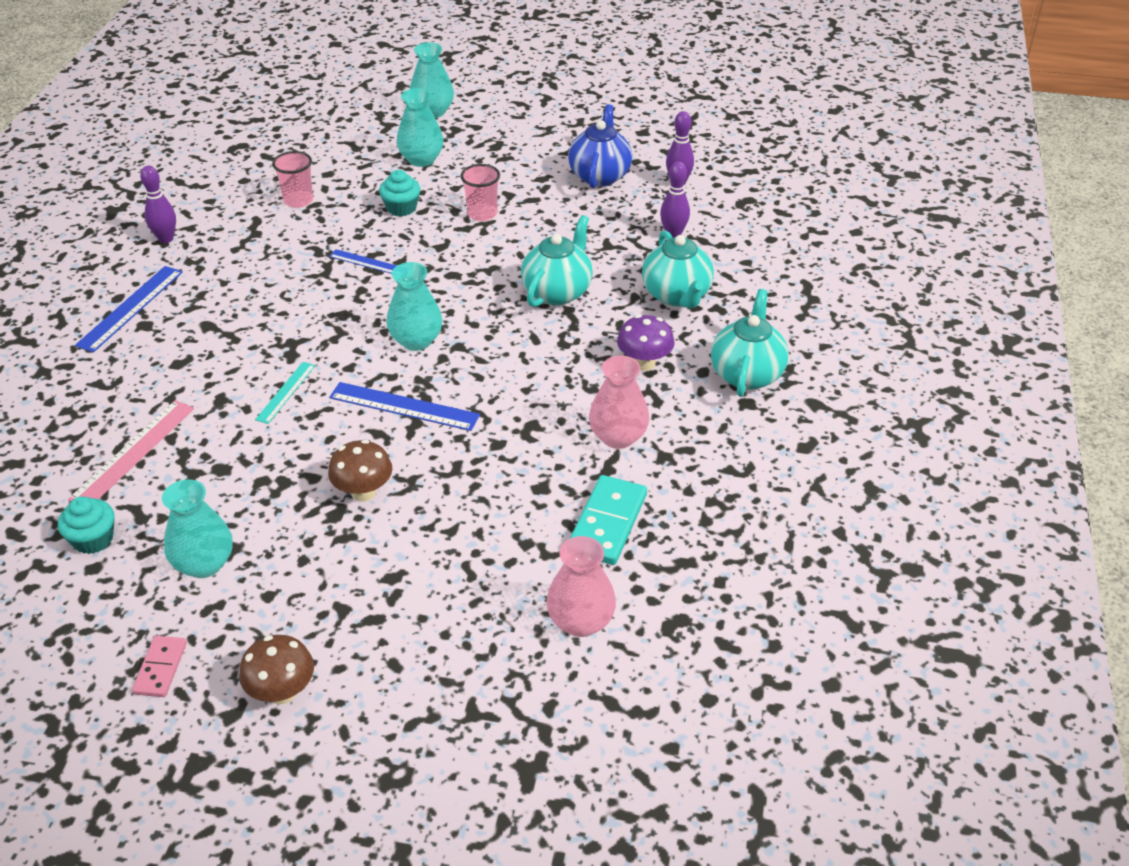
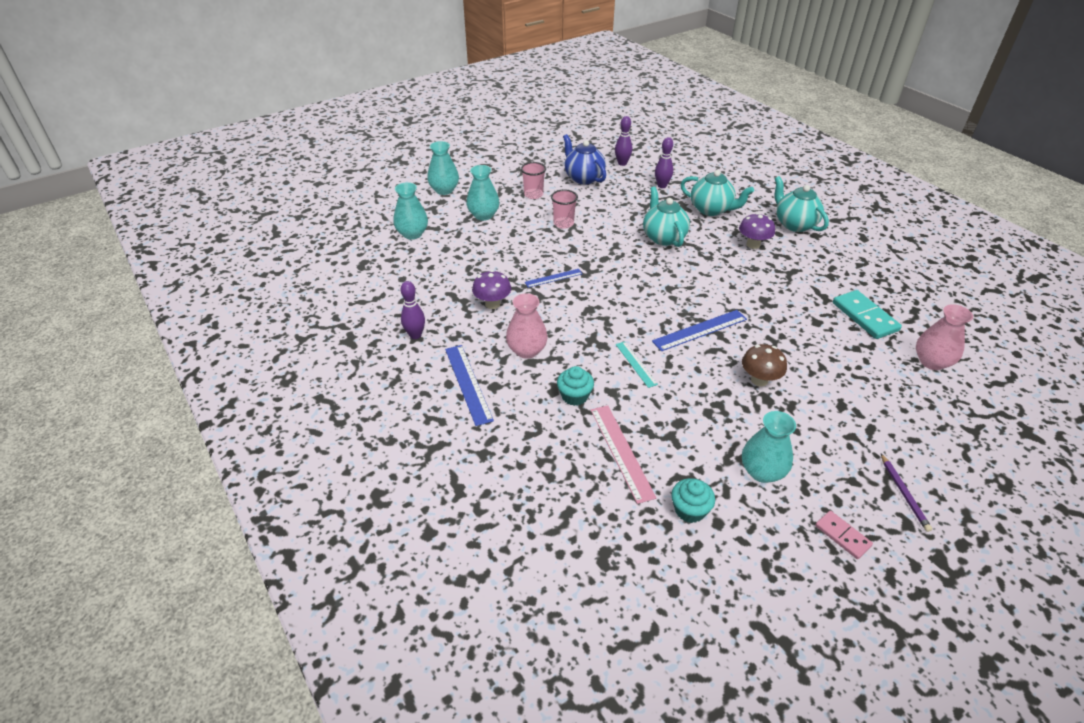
camera: 45 degrees left, 0 degrees up
(272, 252) = (492, 304): none -> purple mushroom
(282, 692) = (904, 493): brown mushroom -> purple pencil
(298, 200) = (456, 271): pink cup -> pink cup (533, 194)
(401, 208) = (519, 243): turquoise cupcake -> turquoise cupcake (574, 396)
(416, 340) = (647, 298): turquoise vase -> turquoise vase (412, 234)
(618, 437) = (802, 280): pink vase -> pink vase (527, 350)

